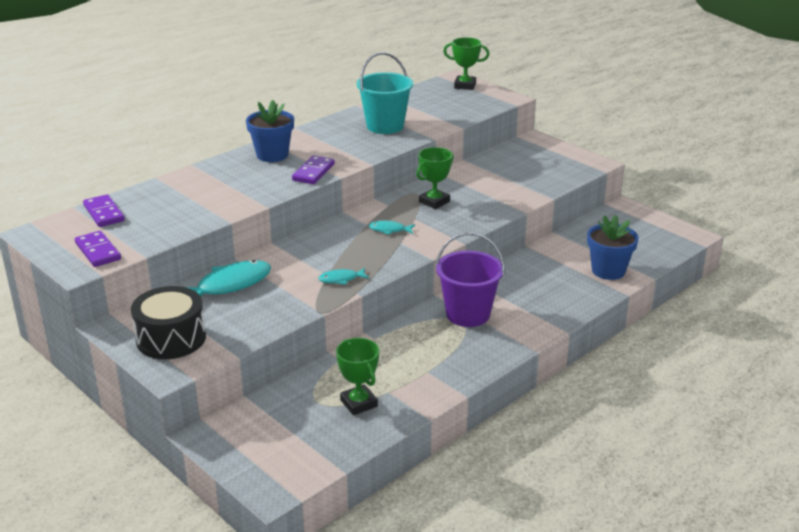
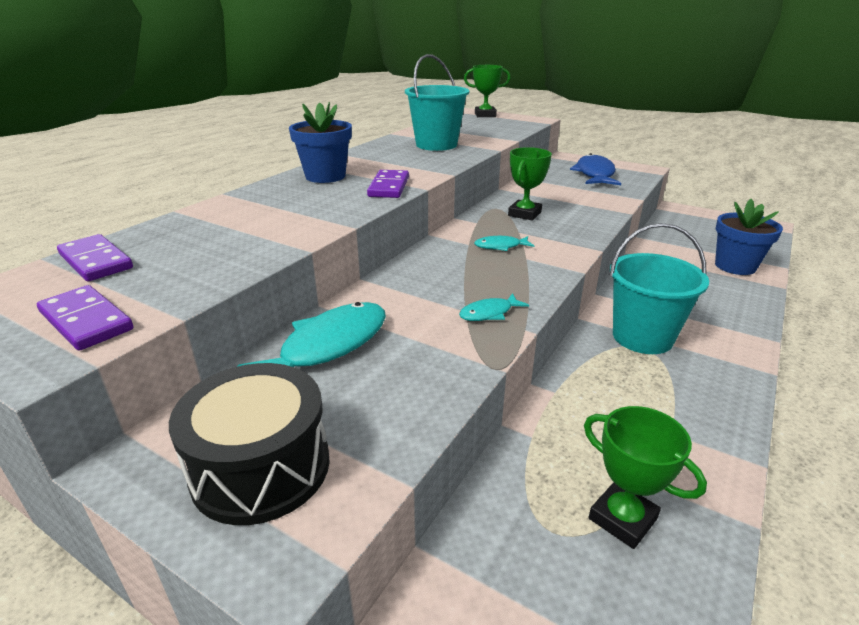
camera: 15 degrees left, 0 degrees up
(468, 314) = (642, 337): purple bucket -> turquoise bucket
(539, 164) = (594, 174): none -> blue fish

